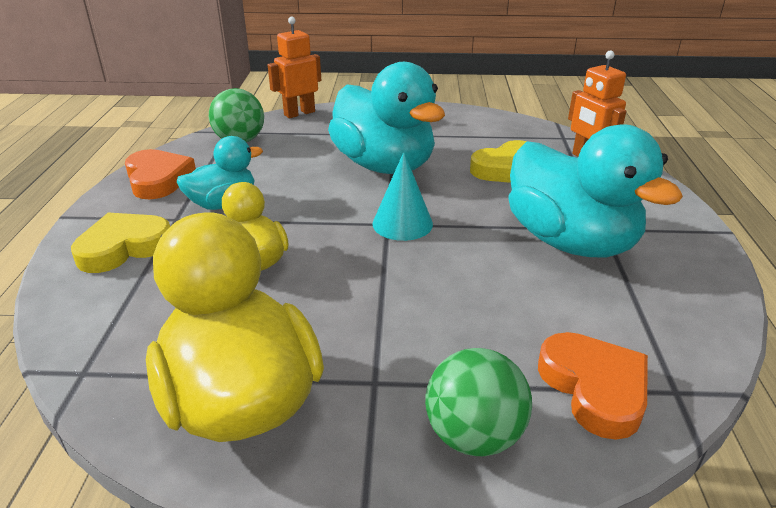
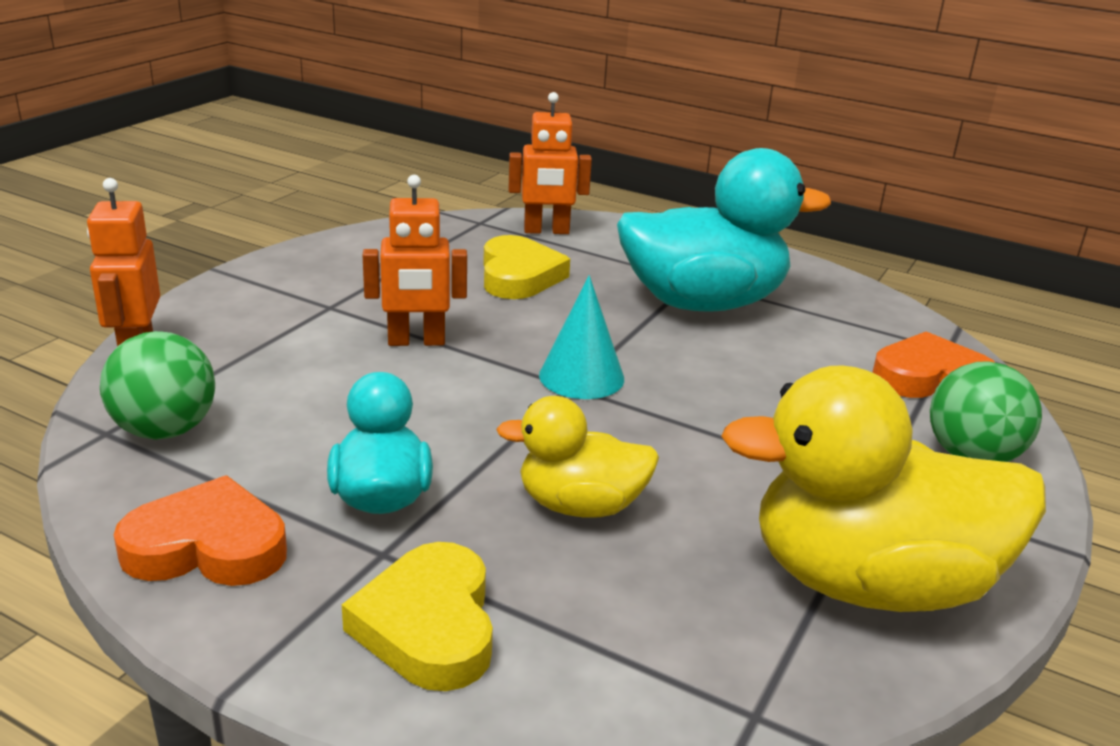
camera: 65 degrees left, 5 degrees down
(384, 165) = (416, 341): turquoise duck -> orange robot

